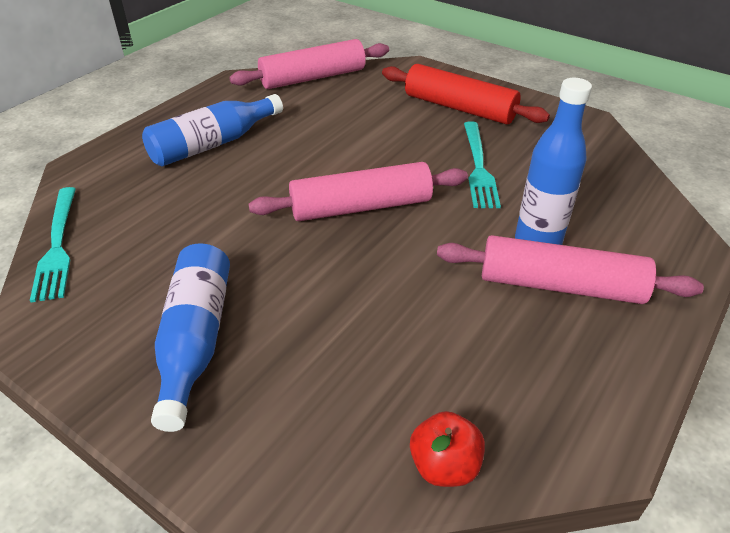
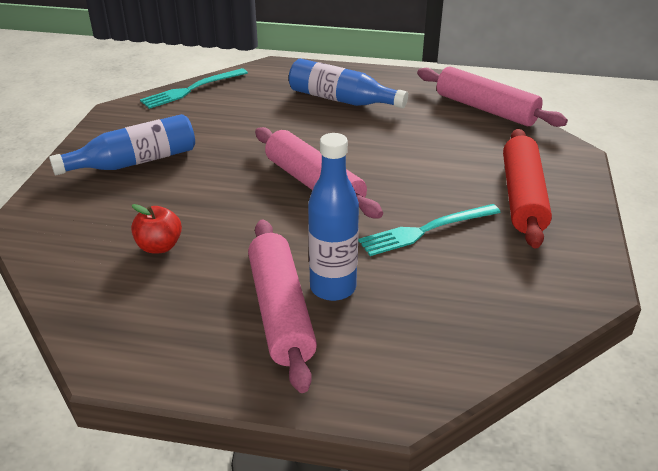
camera: 65 degrees right, 5 degrees down
(444, 466) = (65, 286): red apple -> red apple (159, 246)

